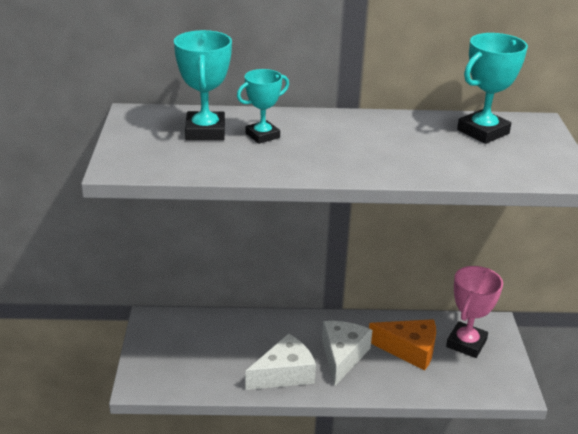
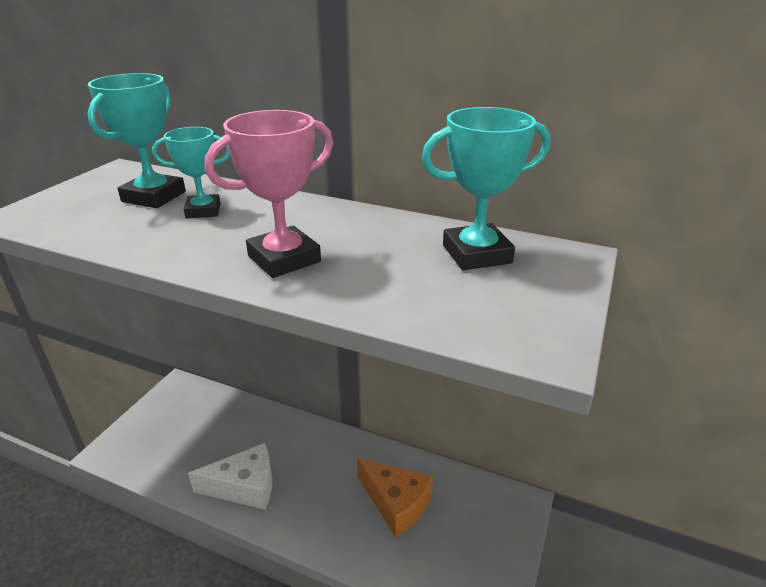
camera: 25 degrees right, 0 degrees up
(342, 356) = (318, 485): white cheese -> none
(466, 343) = (469, 517): pink trophy -> pink trophy (284, 259)

